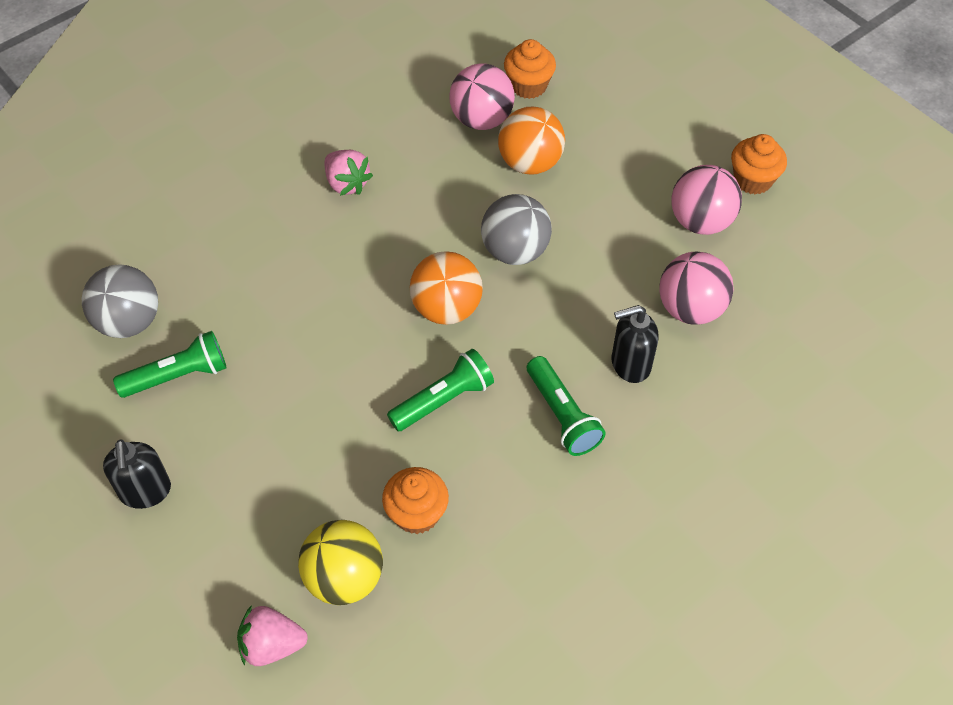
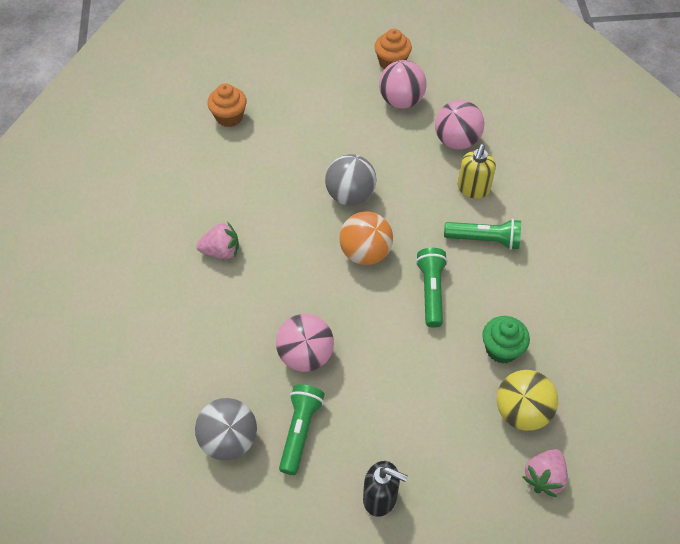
camera: 55 degrees left, 0 degrees up
(417, 513) = (501, 349): orange cupcake -> green cupcake
(481, 119) = (234, 154): pink ball -> pink ball (306, 355)
(530, 163) = (290, 151): orange ball -> none
(630, 364) = (473, 189): black soap dispenser -> yellow soap dispenser

